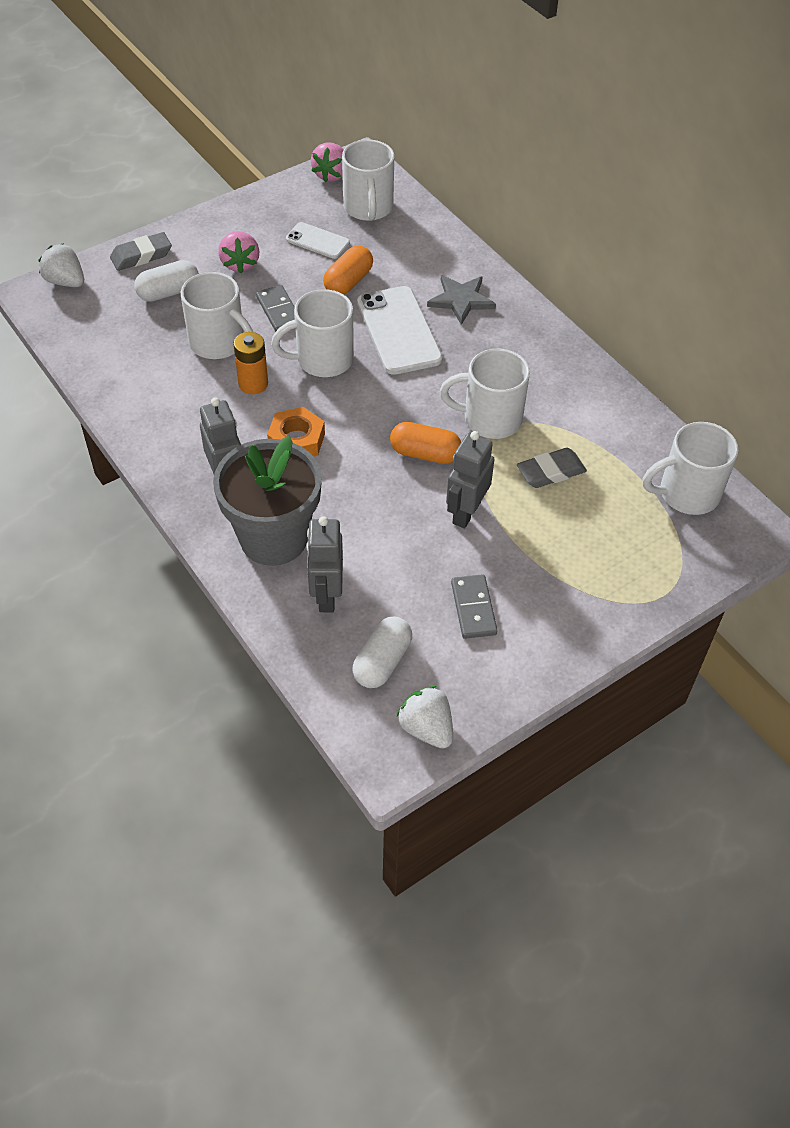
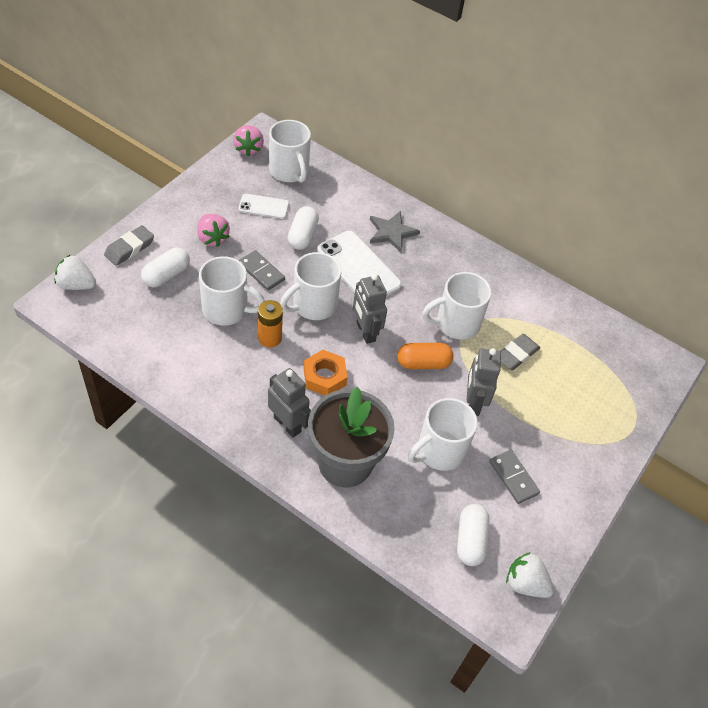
camera: 25 degrees left, 0 degrees up
(326, 595) = (405, 499): grey robot -> grey robot (365, 332)
(348, 282) = (302, 236): orange capsule -> white capsule
(686, 493) = (612, 347): white mug -> white mug (439, 451)

